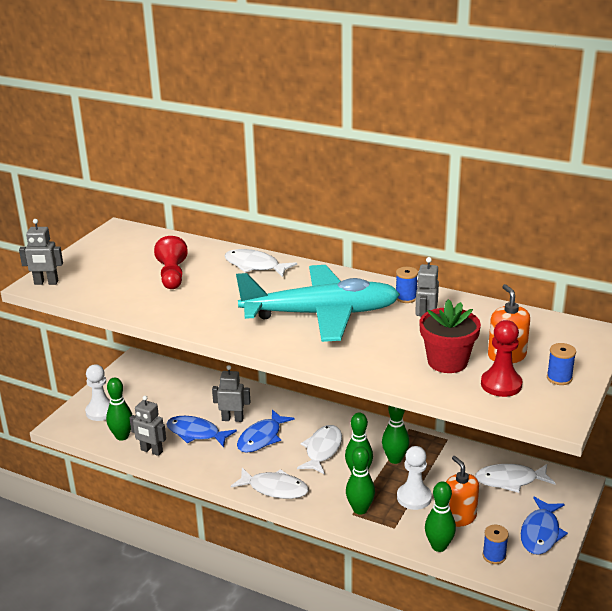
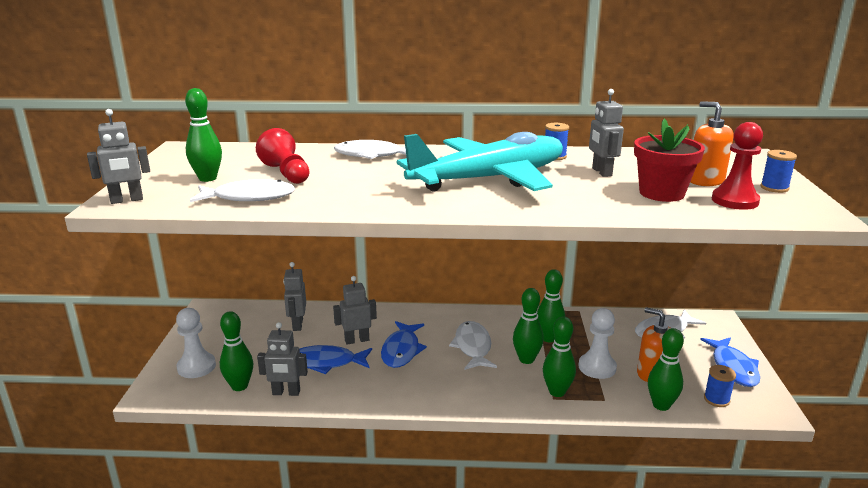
camera: 25 degrees left, 5 degrees down
(113, 270) = (207, 178): none -> green bowling pin
(195, 392) = (297, 325): none -> grey robot
(274, 488) = (454, 395): white fish -> white fish (249, 197)

